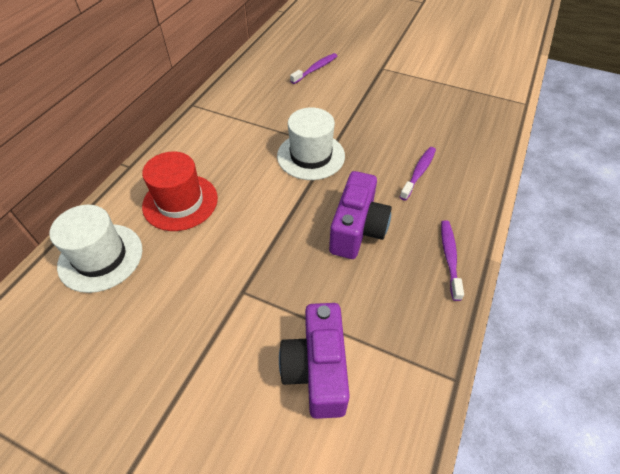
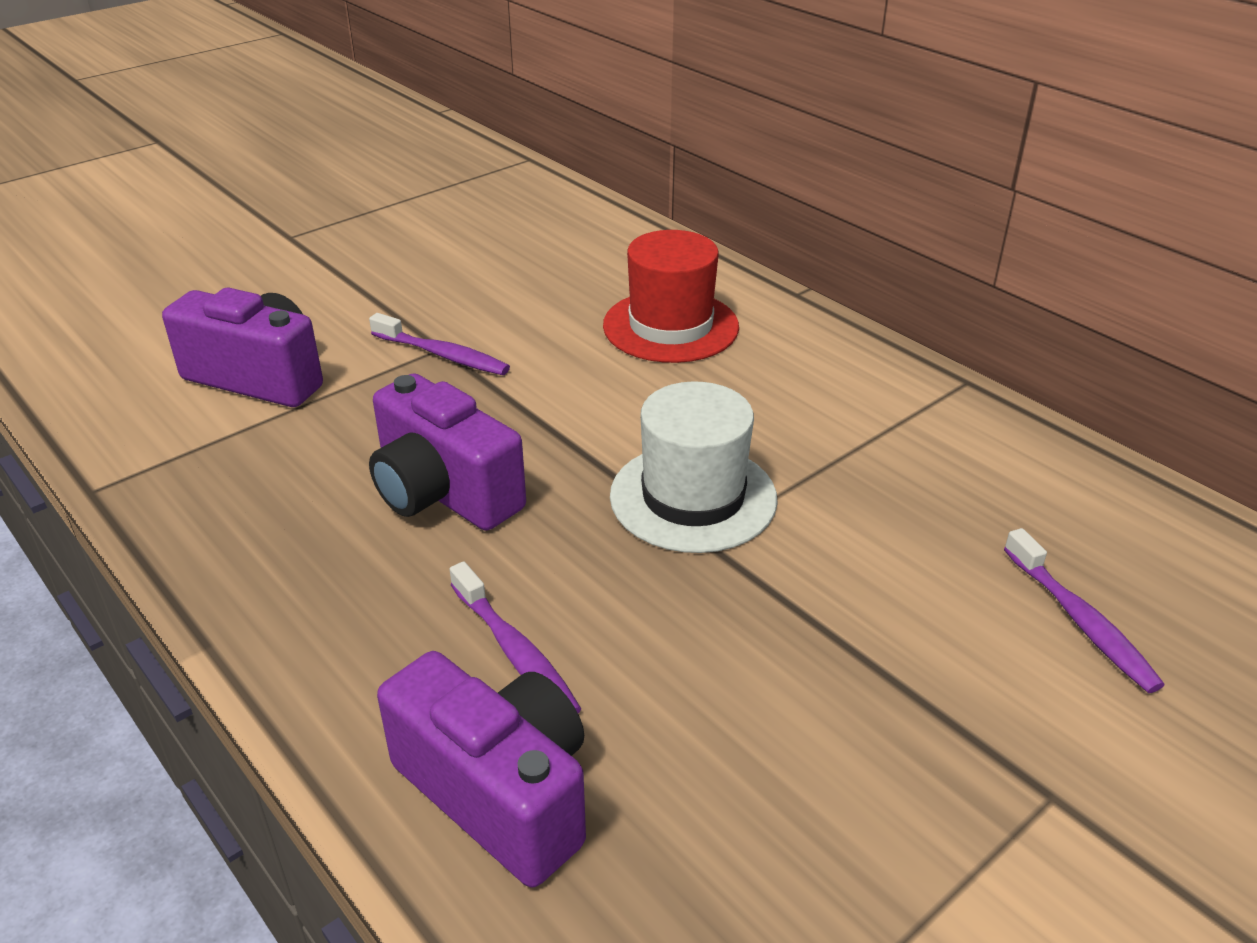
camera: 115 degrees right, 15 degrees down
(101, 257) = (609, 255): white hat -> none
(449, 257) = (267, 587): purple toothbrush -> purple toothbrush (443, 355)
(468, 155) = (499, 793): none -> purple camera

